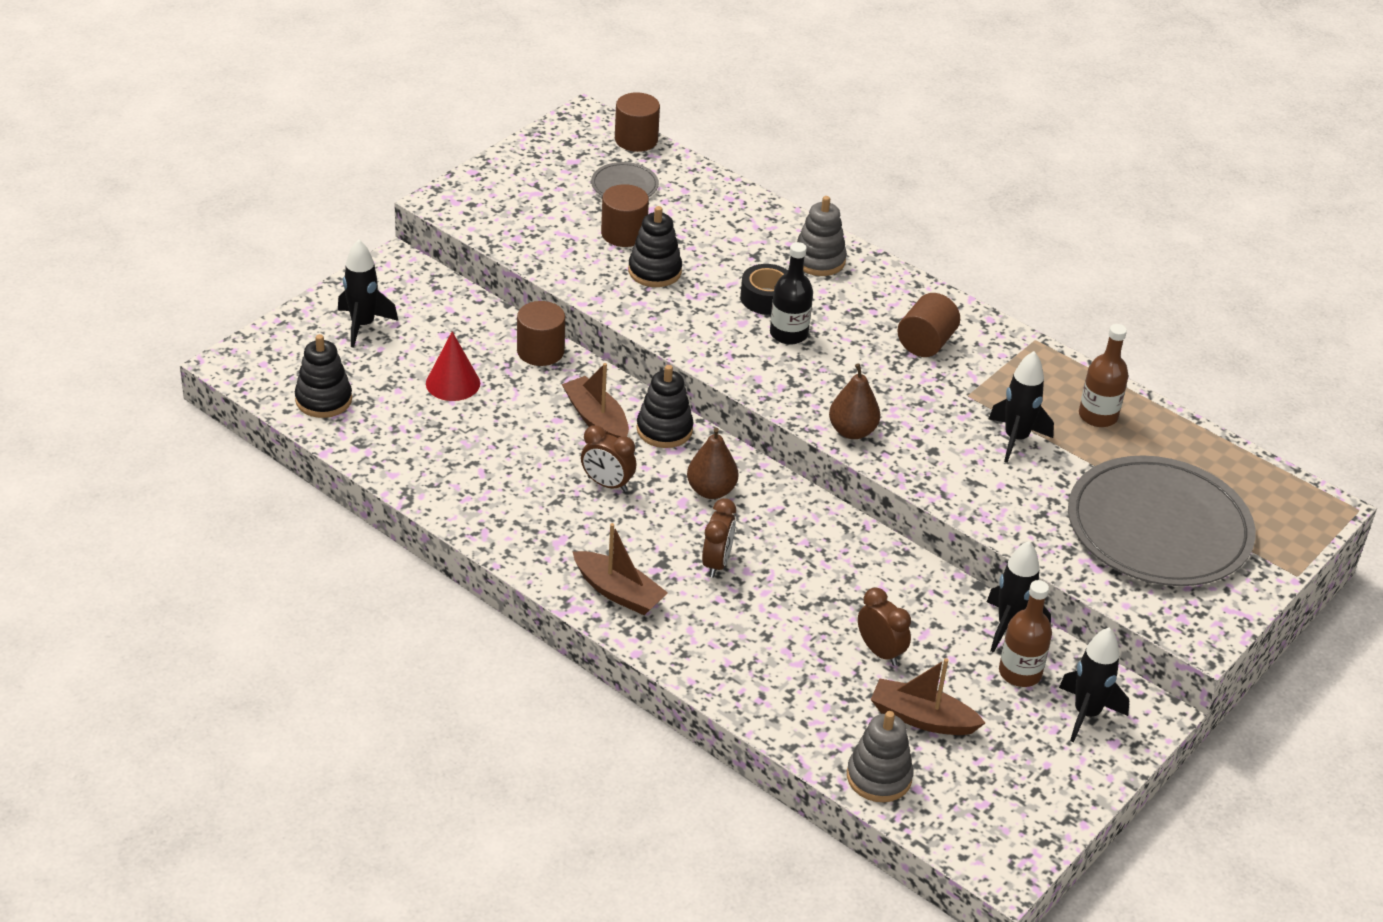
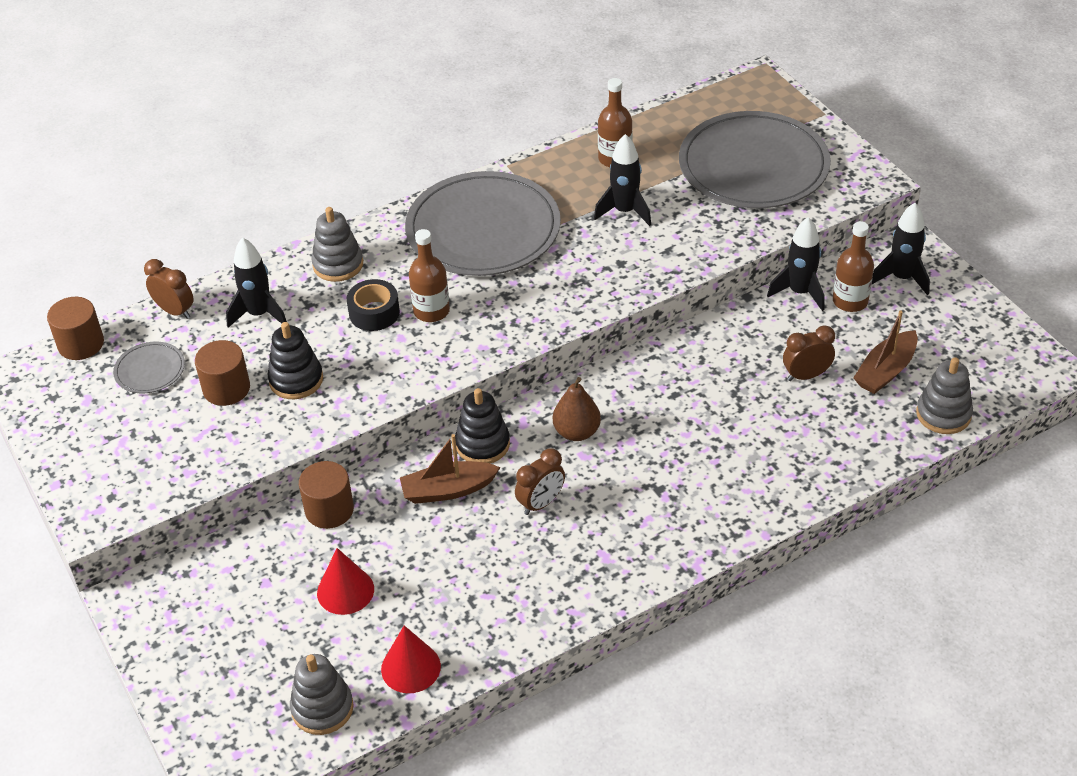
camera: 65 degrees left, 5 degrees up
(323, 400) = (322, 708): black stacking toy -> grey stacking toy
(363, 325) = (216, 650): black rocket -> black rocket (259, 314)
(384, 442) = (410, 667): none -> red cone
(618, 592) = (686, 529): brown boat -> none
(717, 563) = (670, 451): brown clock -> brown clock (175, 311)
(788, 334) = (431, 311): black bottle -> brown bottle
(852, 431) = (578, 305): brown pear -> none
(926, 343) = (483, 229): brown cylinder -> grey plate

